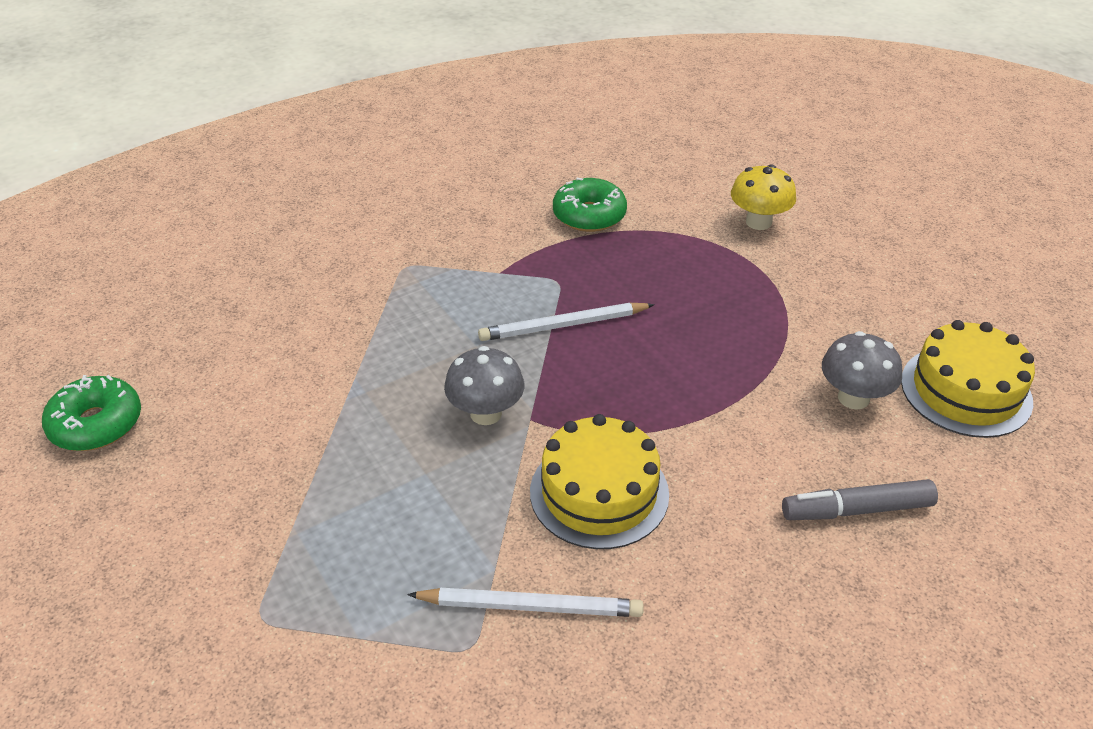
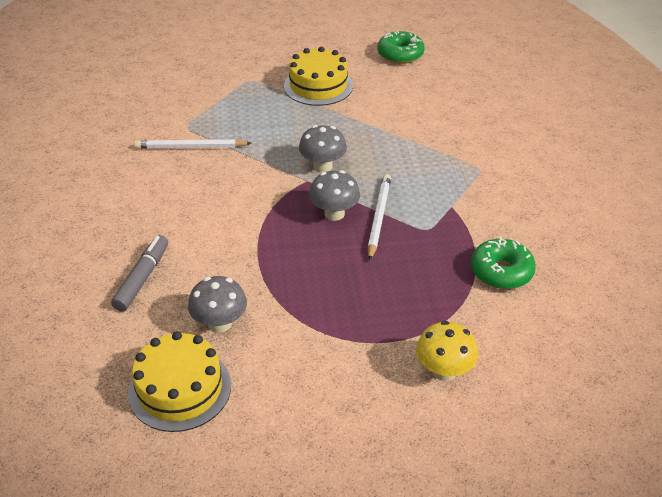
camera: 115 degrees right, 0 degrees up
(530, 606) = (191, 147): white pencil -> white pencil turned 60 degrees clockwise
(584, 367) = (334, 213): none -> grey mushroom
(599, 492) = (236, 188): yellow cake -> yellow cake (318, 86)

